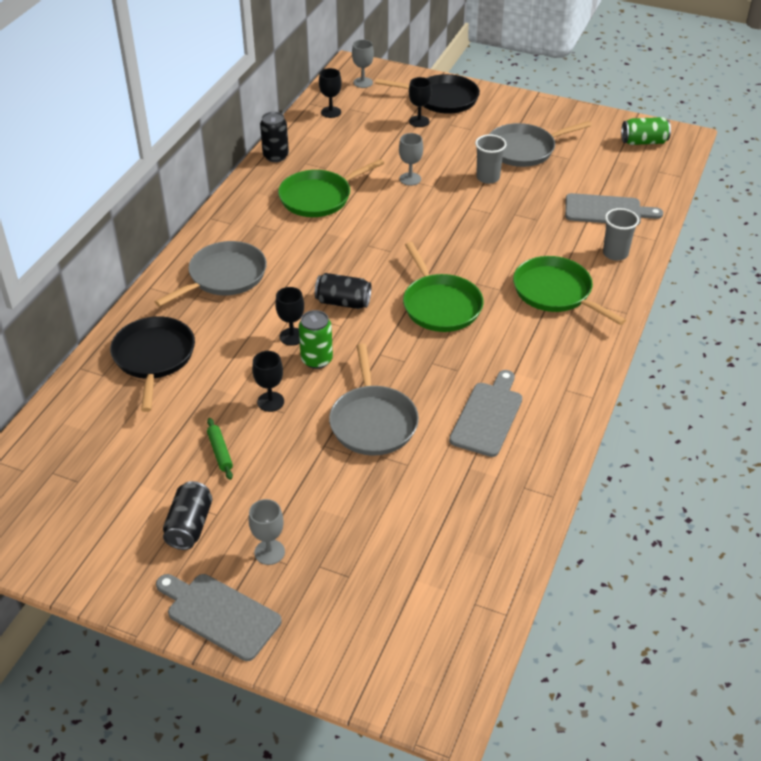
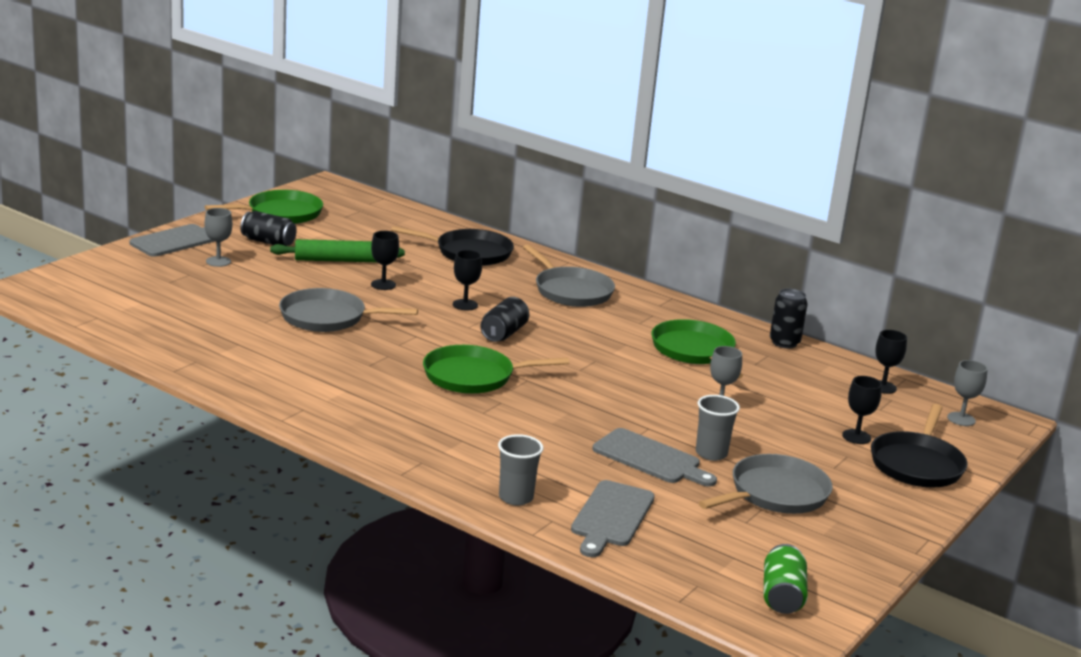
camera: 100 degrees right, 20 degrees down
(220, 452) = (337, 260): green rolling pin -> green rolling pin, size x1.83
(316, 360) = (425, 309): green can -> none
(488, 416) = (296, 365): grey cutting board -> grey cutting board (651, 458)
(524, 149) = (775, 493): grey pan -> grey pan turned 60 degrees clockwise
(555, 292) = (461, 441): green pan -> green pan (281, 213)

